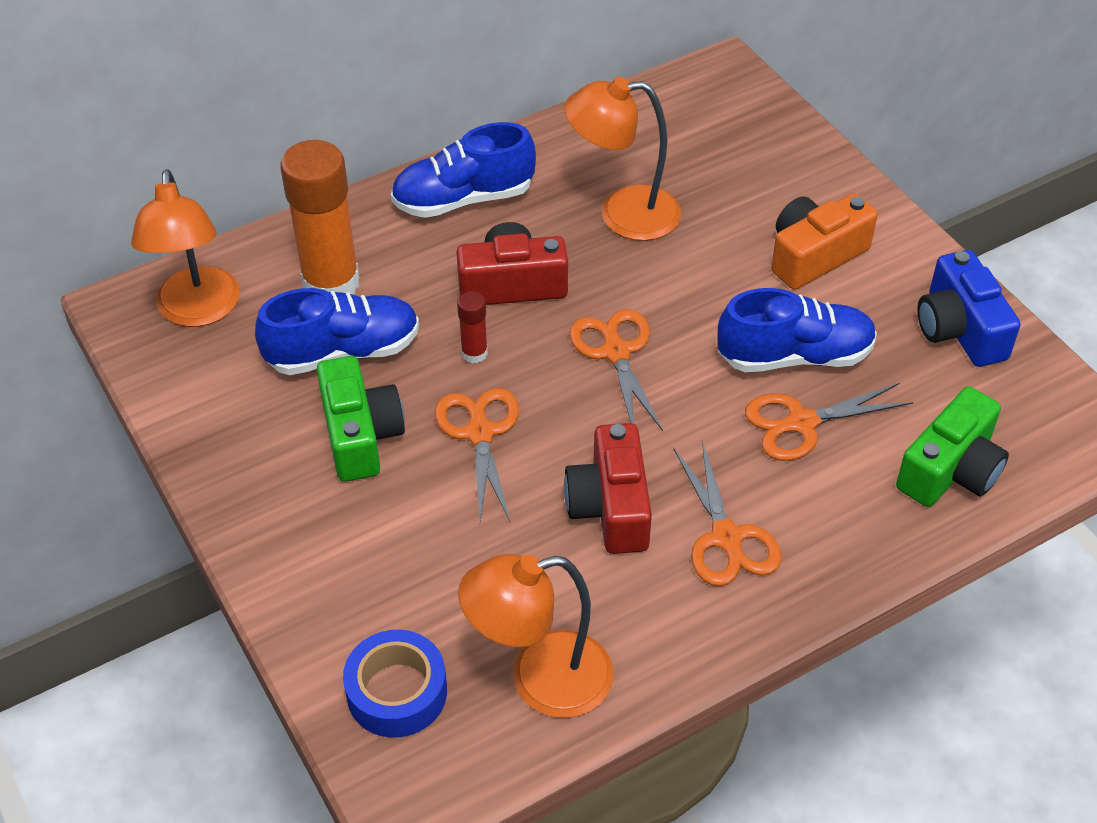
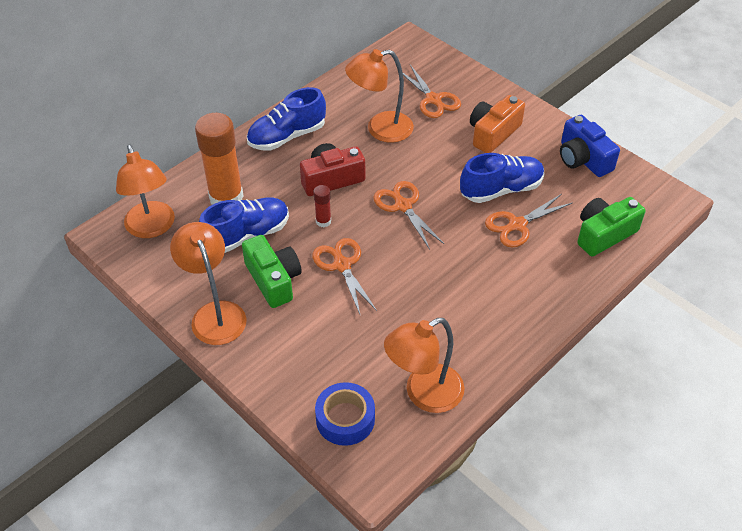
camera: 15 degrees left, 0 degrees up
(248, 471) = (215, 313): none -> orange lamp
(611, 507) = (429, 291): red camera -> none
(726, 538) = (498, 295): orange scissors -> orange scissors (433, 99)
(950, 470) = (604, 234): green camera -> green camera turned 150 degrees counterclockwise

